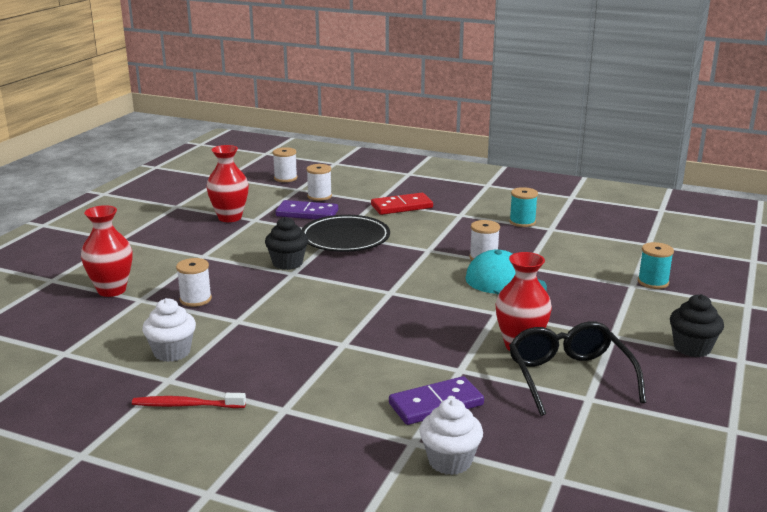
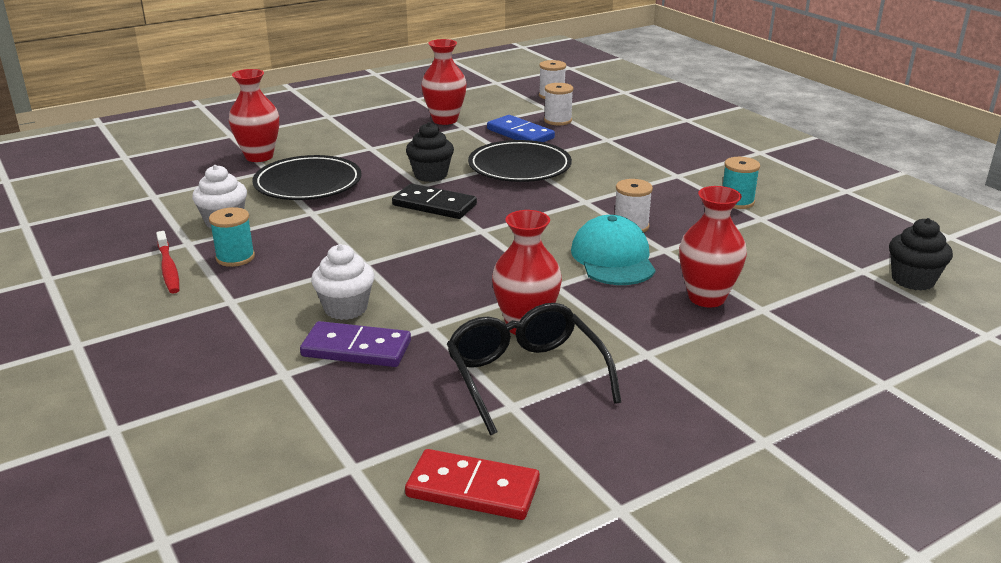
camera: 35 degrees right, 5 degrees up
(186, 405) = (168, 268): red toothbrush -> red toothbrush turned 150 degrees counterclockwise
(195, 299) = (308, 184): white spool -> black plate
(307, 213) = (520, 134): purple domino -> blue domino
(327, 285) = (434, 205): none -> black domino
(401, 206) = (625, 151): red domino -> red domino (473, 489)
(450, 461) = (286, 404): white cupcake -> white cupcake (345, 308)
(569, 377) = (526, 377): black glasses -> black glasses turned 45 degrees counterclockwise
(594, 289) = (706, 298): none -> red vase
(653, 282) = (794, 314): turquoise spool -> turquoise spool (235, 257)
(692, 348) = (722, 403): black cupcake -> black cupcake (913, 280)

